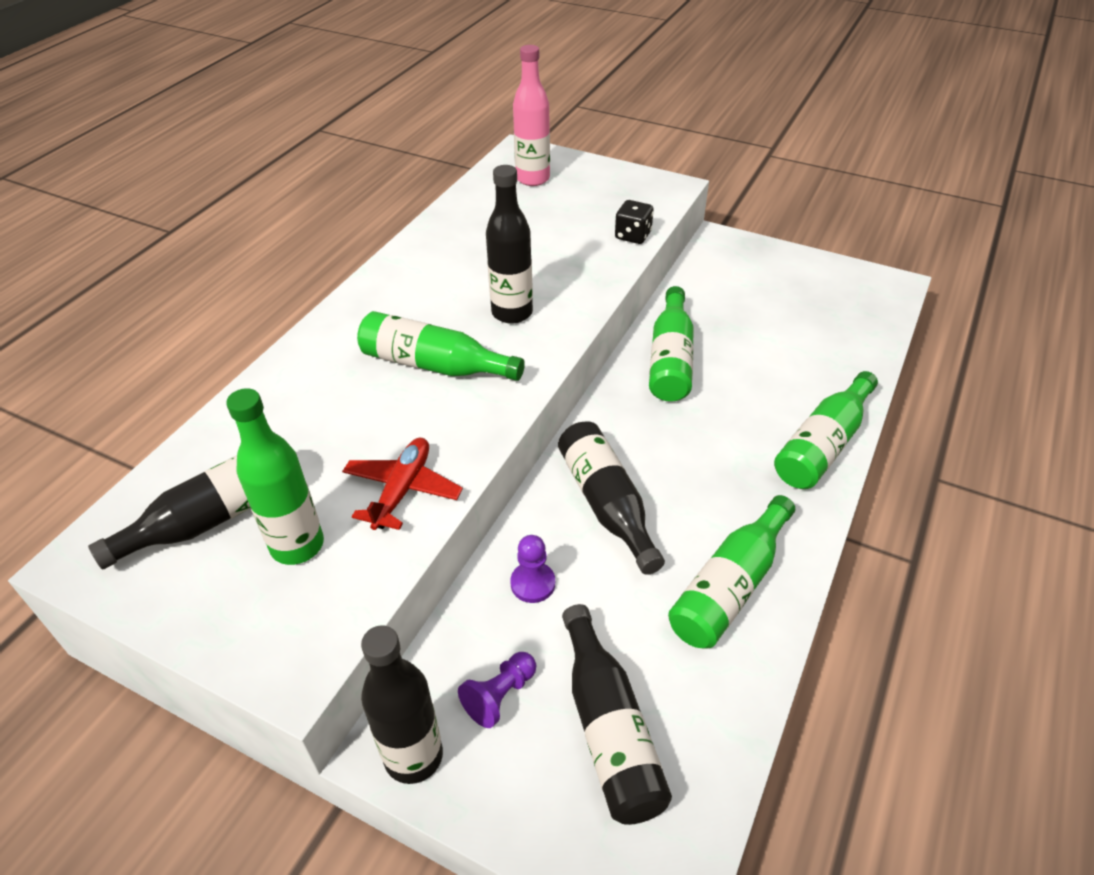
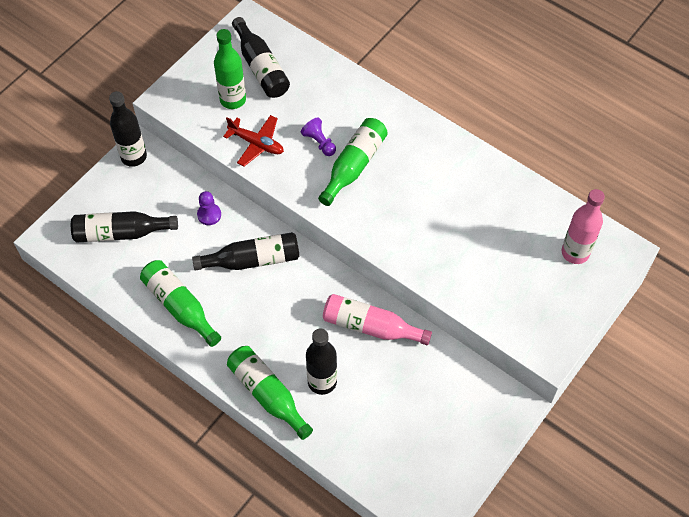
camera: 100 degrees right, 15 degrees up
(500, 695) = (151, 192): purple pawn -> purple pawn (319, 142)
(512, 313) = (397, 213): black bottle -> black bottle (322, 382)
(633, 236) = (478, 307): black dice -> none
(670, 359) = (370, 326): green bottle -> pink bottle

